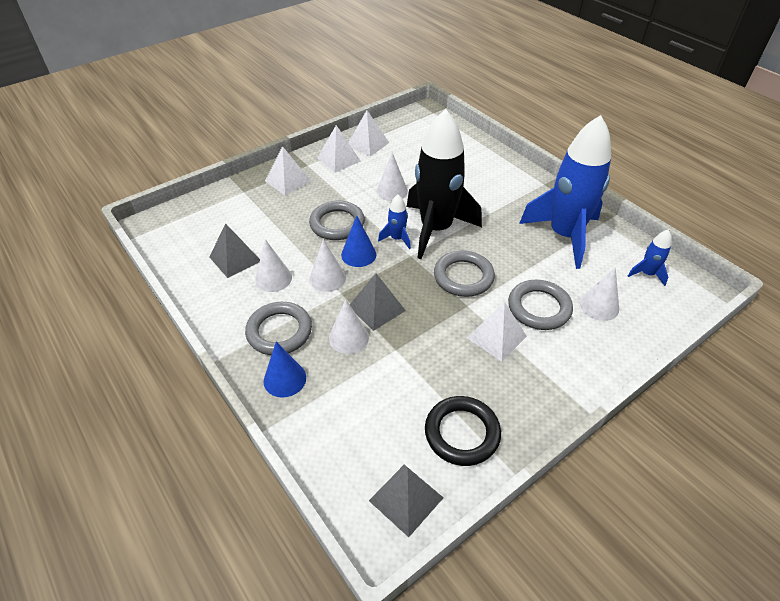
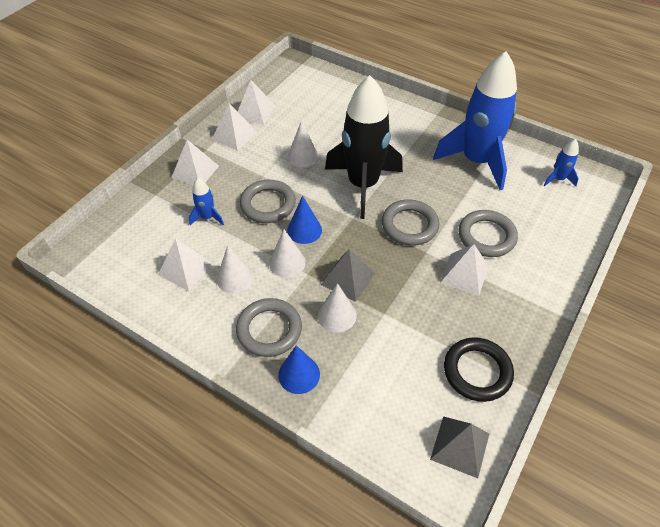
camera: 20 degrees left, 5 degrees up
(235, 259) = (185, 269): grey pyramid -> white pyramid
(397, 239) = (332, 204): blue rocket -> blue rocket (207, 217)
(599, 306) = (533, 220): white cone -> none

